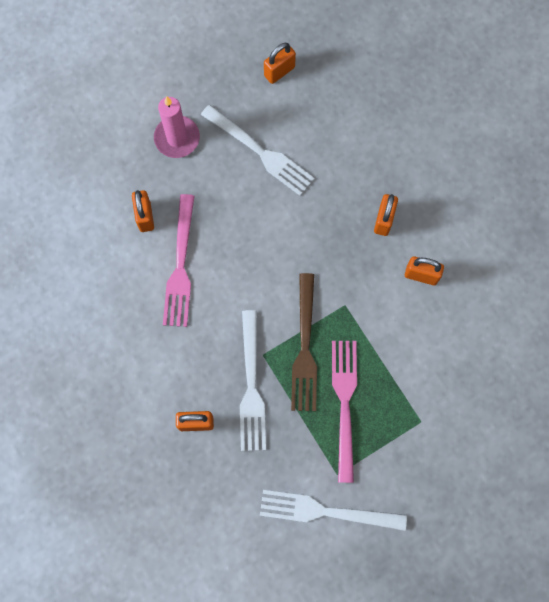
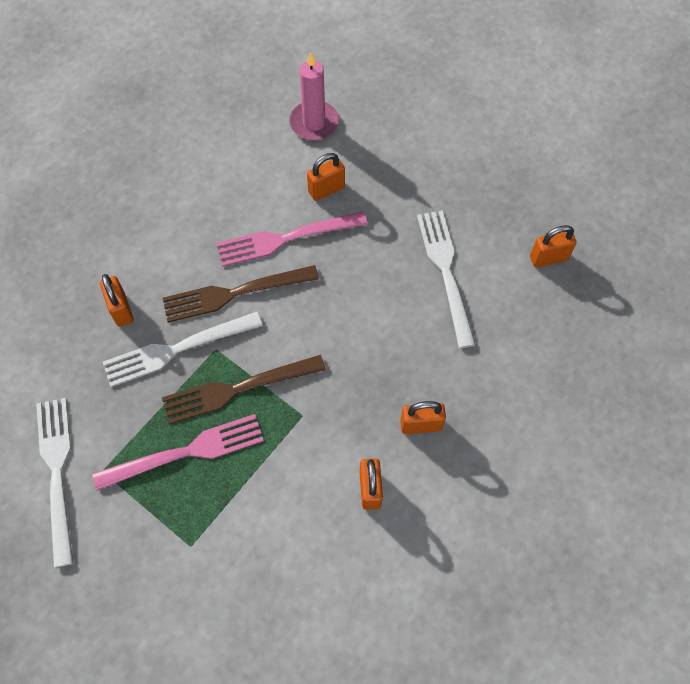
camera: 70 degrees right, 10 degrees down
(177, 138) = (424, 188): pink candle -> pink candle (314, 123)
(217, 325) = (234, 294): none -> brown fork
(261, 152) = (445, 271): white fork -> white fork turned 150 degrees clockwise
(279, 71) = (548, 258): orange padlock -> orange padlock turned 45 degrees counterclockwise

